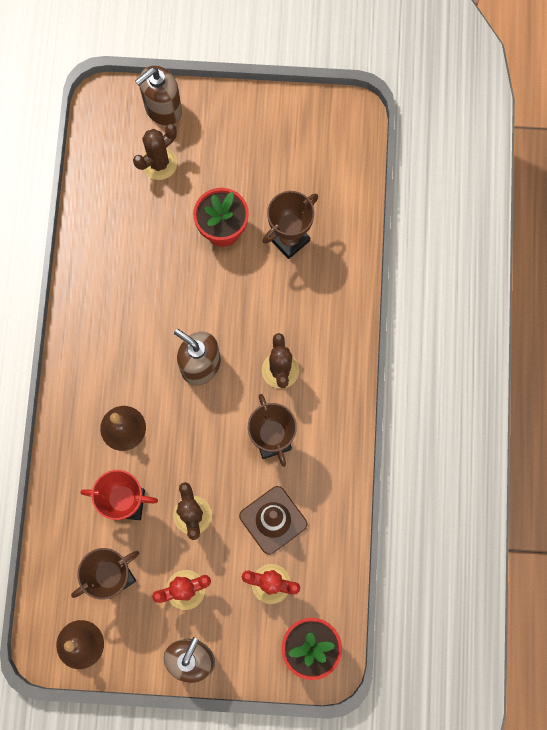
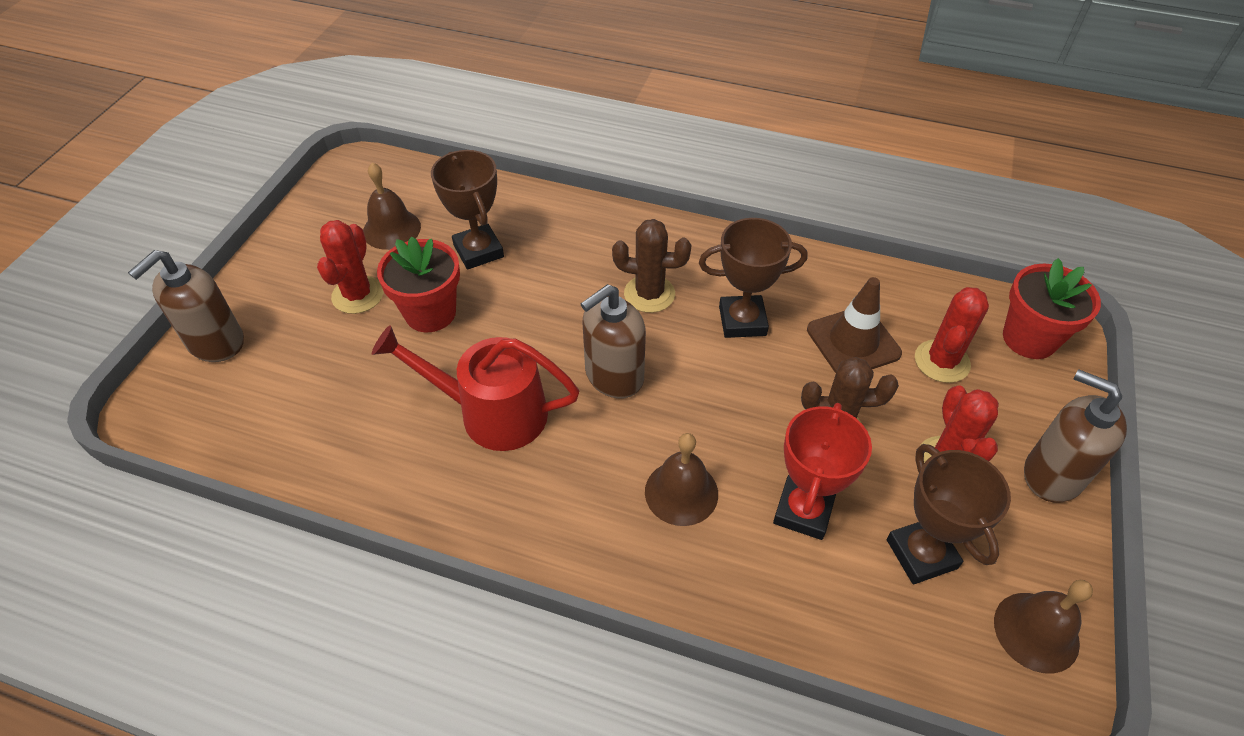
camera: 75 degrees left, 25 degrees down
(152, 298) = (492, 413): none -> red watering can
(159, 163) = (293, 363): brown cactus -> none
(163, 109) = (215, 342): brown soap dispenser -> brown soap dispenser turned 60 degrees clockwise
(226, 176) = (358, 295): none -> red cactus
(294, 171) = (391, 229): none -> brown bell

